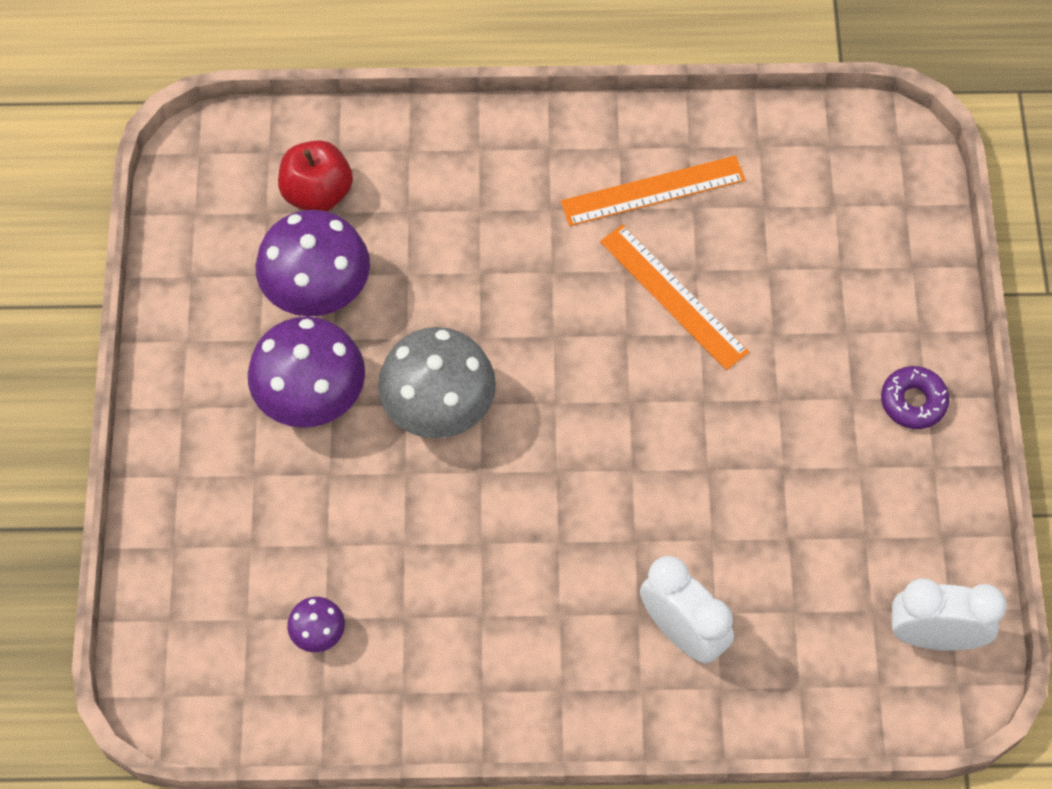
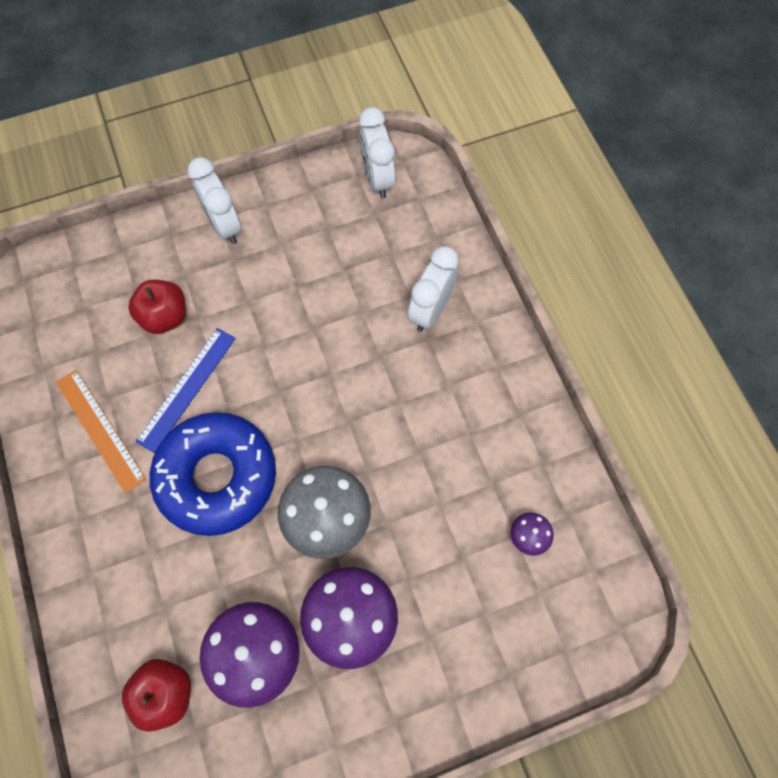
camera: 110 degrees left, 5 degrees up
(542, 302) = (217, 477): none -> blue donut
(673, 296) = (186, 388): orange ruler -> blue ruler
(788, 295) = (165, 317): none -> red apple
(913, 401) = (224, 225): purple donut -> white clock

